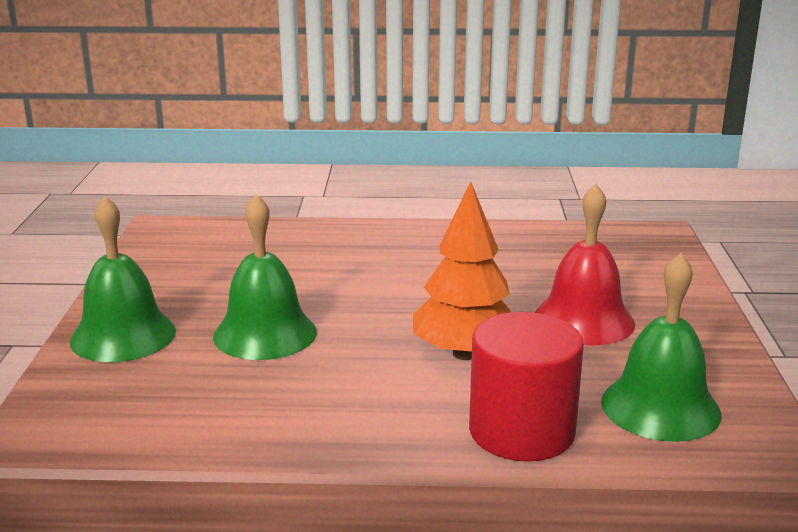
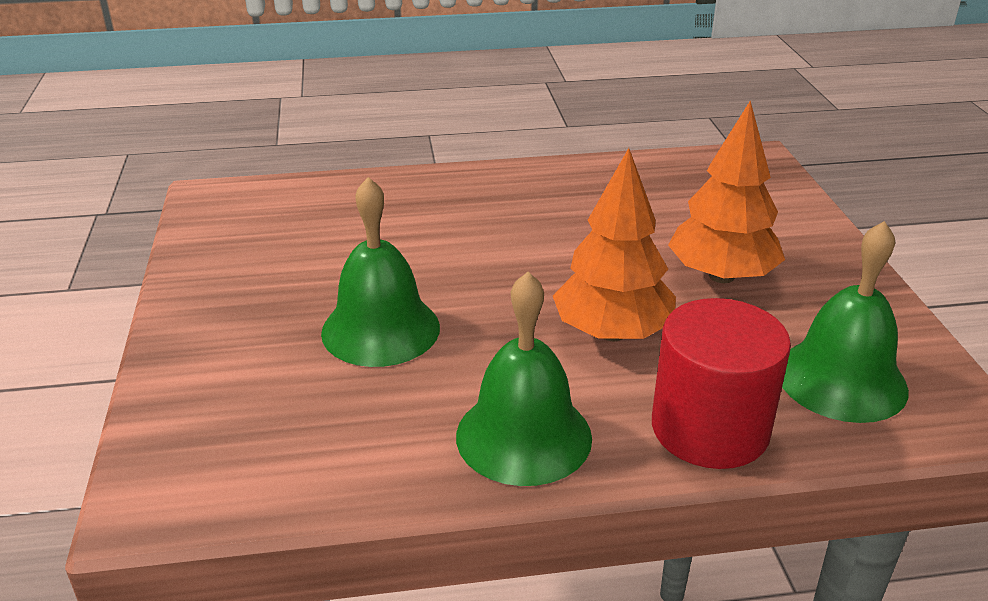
camera: 10 degrees left, 10 degrees up
(123, 335) = (214, 349): green bell -> green bell (523, 436)
(583, 320) = (721, 276): red bell -> orange tree

